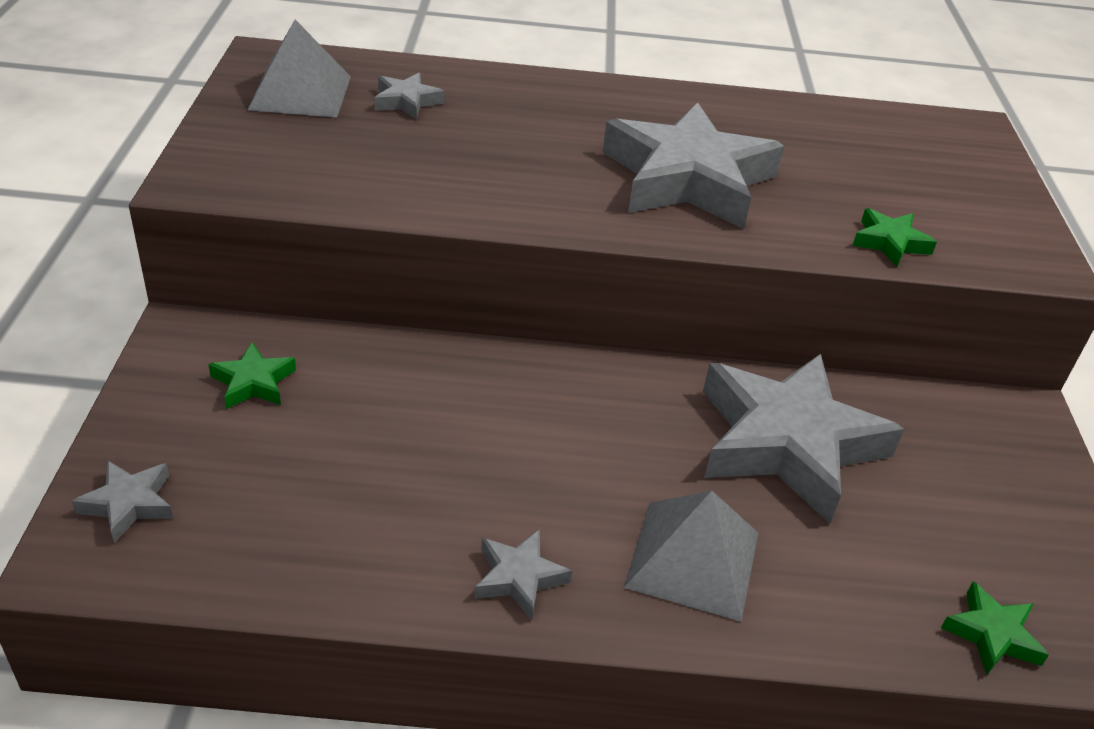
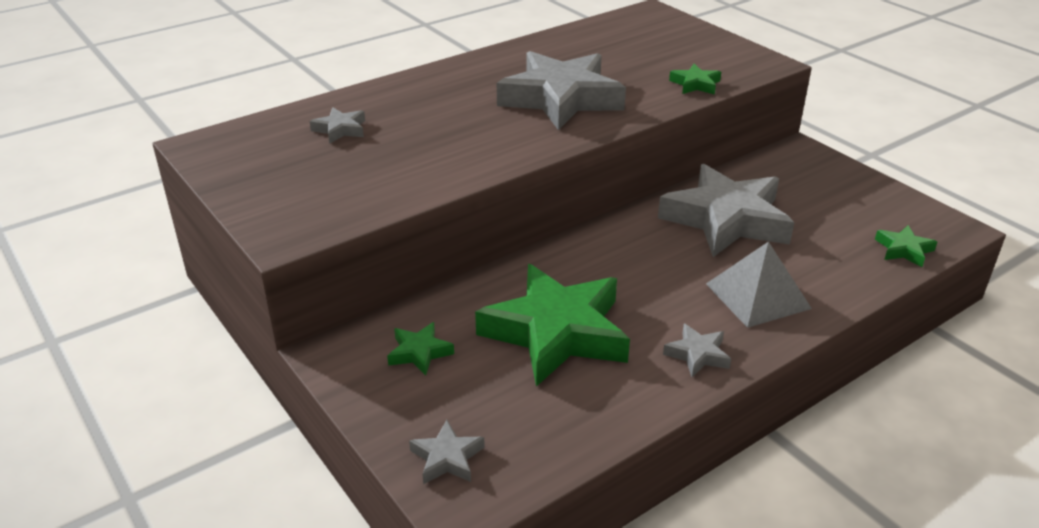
camera: 35 degrees left, 5 degrees down
(300, 92) = (263, 155): grey pyramid -> none
(406, 449) = (556, 332): none -> green star

